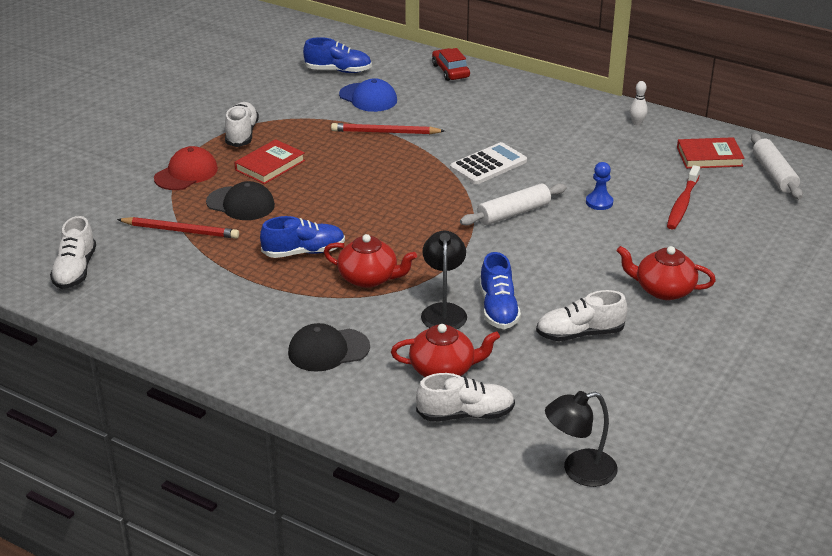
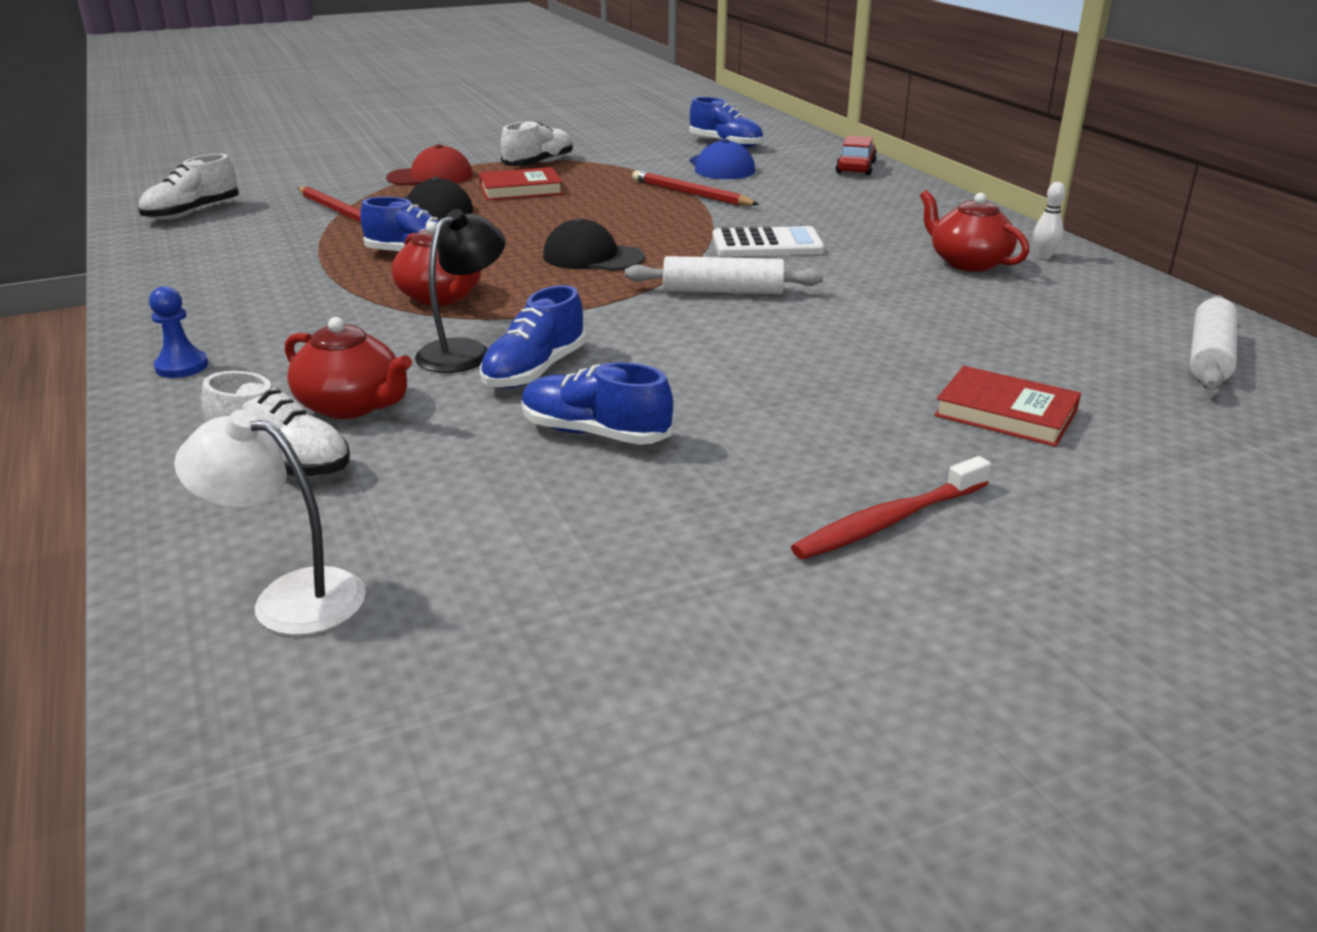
camera: 35 degrees right, 5 degrees down
(328, 350) = (269, 342): black cap -> black cap (592, 257)
(579, 470) = (289, 597): black lamp -> white lamp
(580, 334) = (595, 433): white shoe -> blue shoe
(599, 202) = (861, 312): blue pawn -> blue pawn (182, 366)
(663, 290) = (807, 428): red teapot -> red teapot (967, 262)
(682, 204) = (992, 347): red toothbrush -> red toothbrush (888, 521)
(709, 157) = (1114, 312): red book -> red book (1006, 413)

